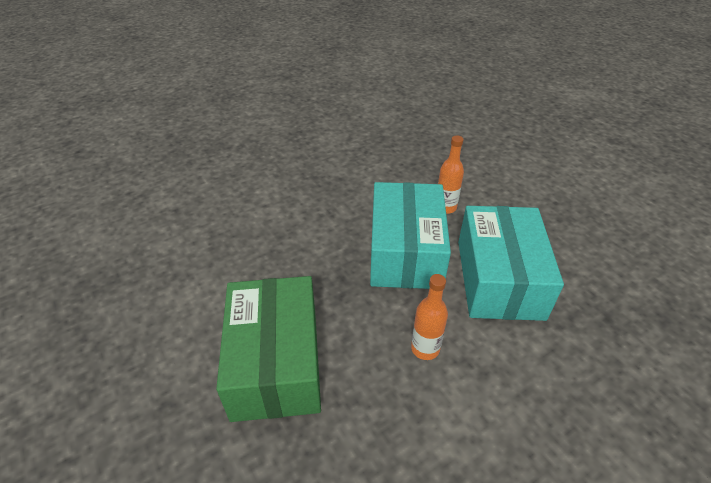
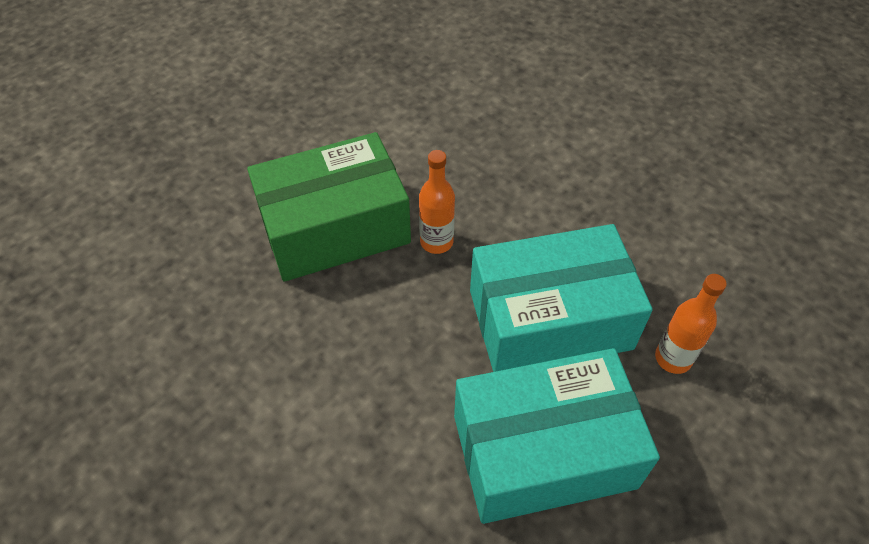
camera: 75 degrees right, 10 degrees up
(425, 348) = (389, 368): orange bottle -> orange bottle (436, 242)

